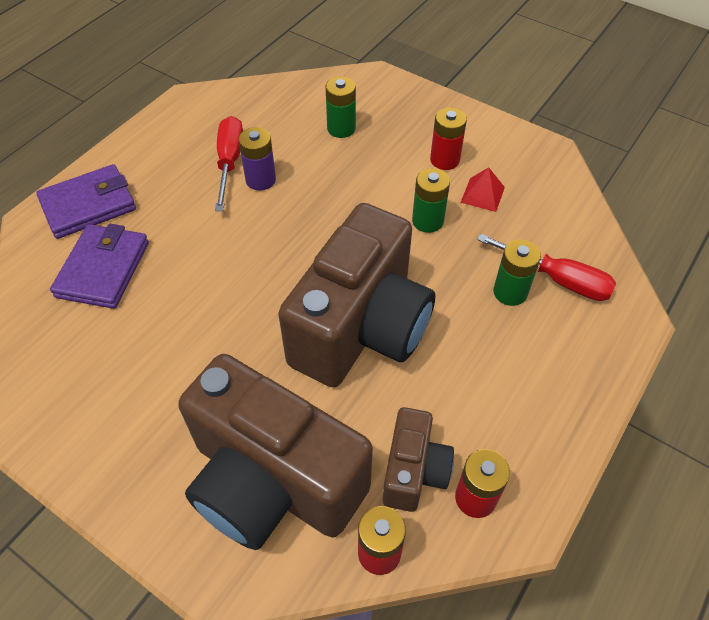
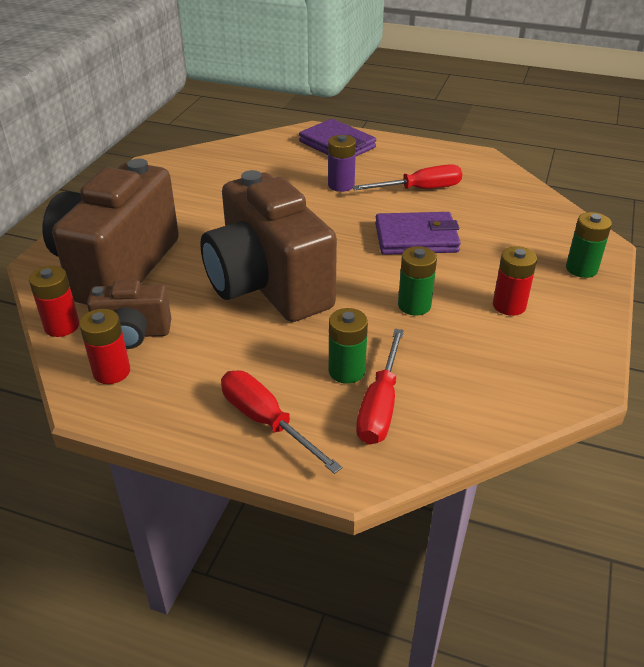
camera: 75 degrees right, 15 degrees down
(103, 269) = (280, 164): purple wallet -> purple wallet (416, 238)
(260, 180) = (409, 207): purple battery -> purple battery (341, 185)
(341, 128) = (505, 236): green battery -> green battery (581, 269)
(361, 328) = (268, 285): brown camera -> brown camera turned 45 degrees clockwise
(482, 194) = (474, 338): red pyramid -> none
(568, 366) = (266, 422): none -> red screwdriver

